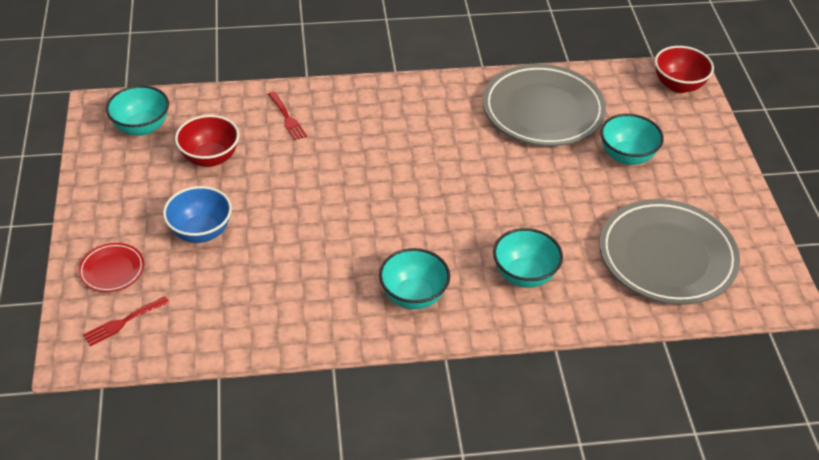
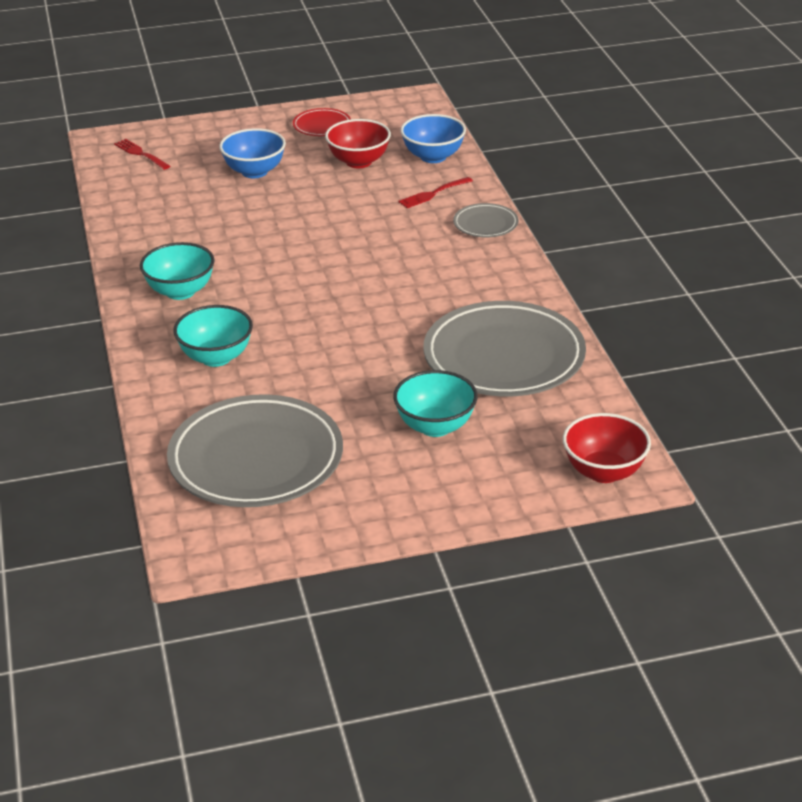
camera: 85 degrees right, 10 degrees down
(112, 270) = (201, 139): red plate -> red plate (322, 126)
(141, 127) = (394, 123): turquoise bowl -> none
(220, 110) = (433, 157): none -> blue bowl
(348, 95) = (485, 224): none -> grey plate

